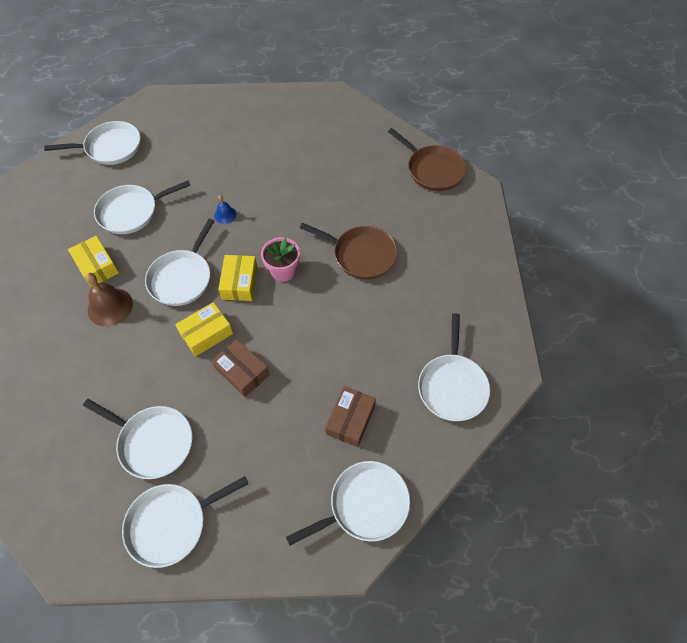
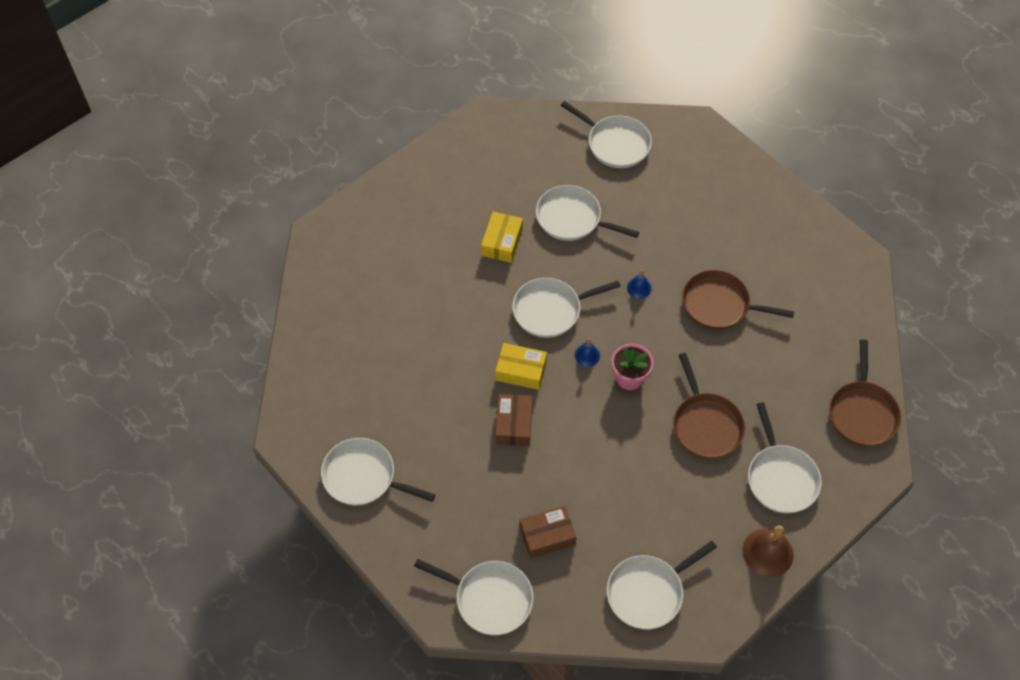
camera: 50 degrees right, 0 degrees up
(110, 307) = (478, 284): brown bell -> brown bell (768, 552)
(153, 442) = (406, 412): white pan -> white pan (781, 478)
(239, 282) = (587, 355): yellow box -> blue bell
(285, 183) = (719, 305): none -> brown pan

